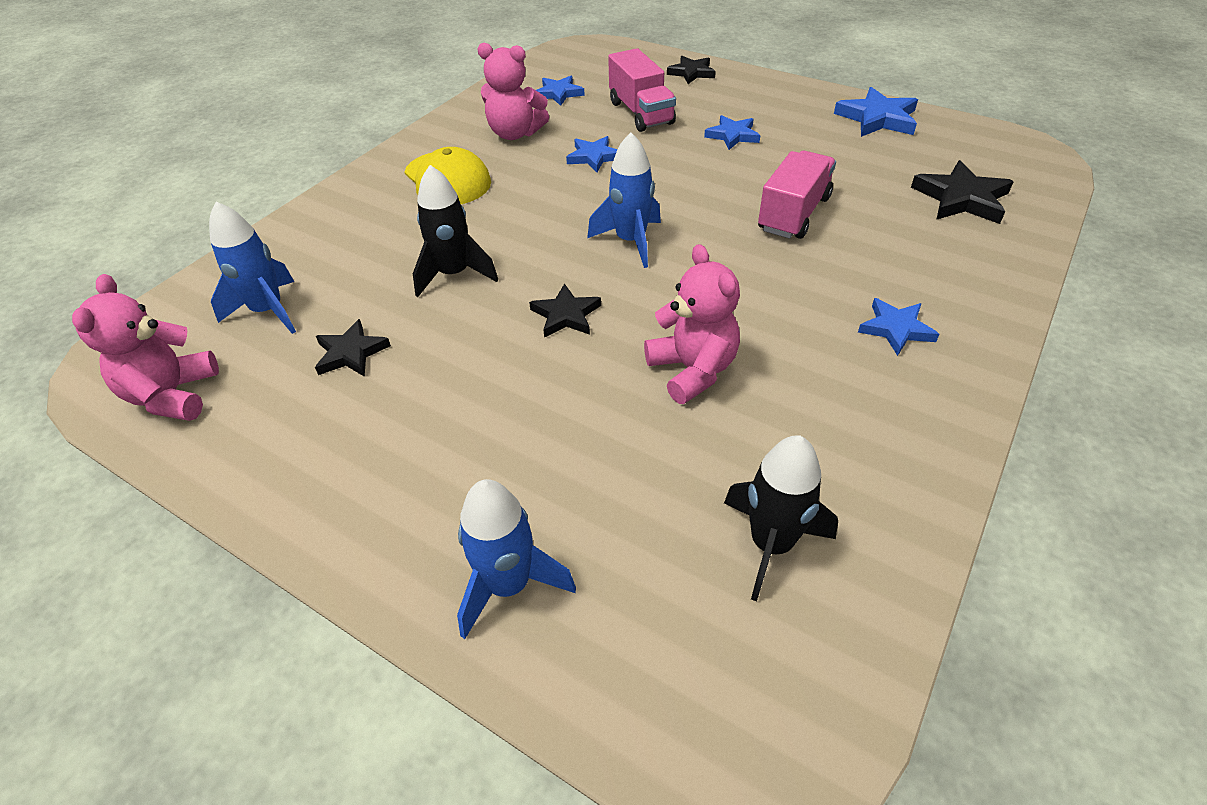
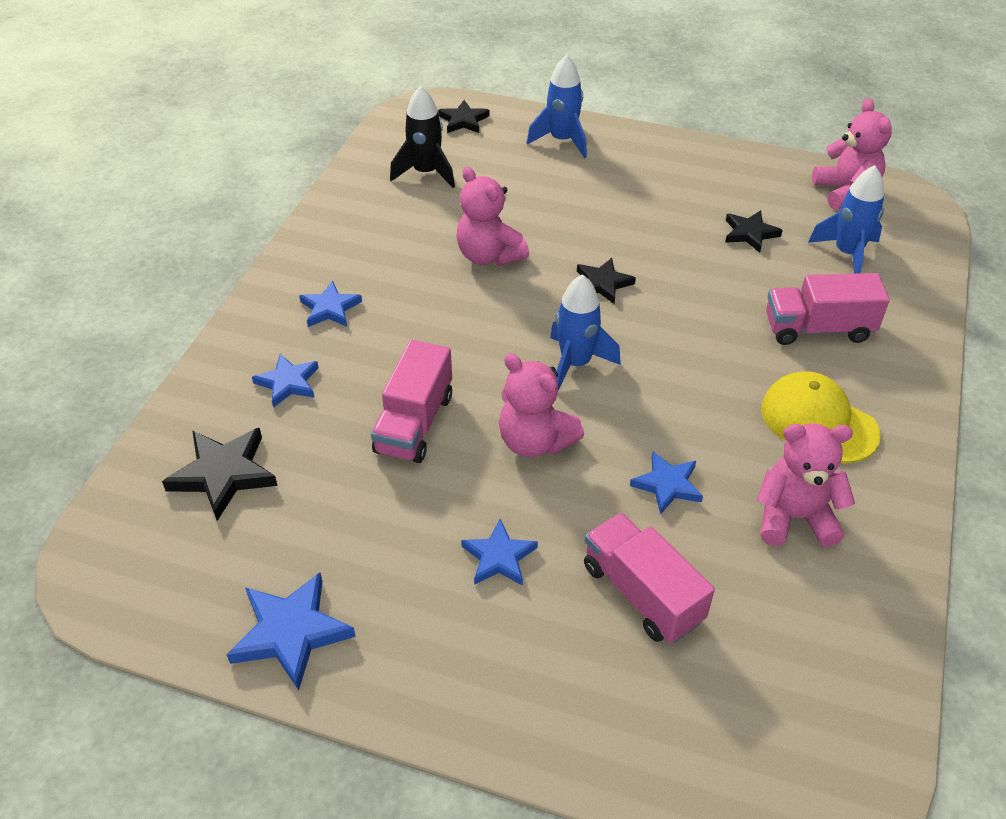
camera: 165 degrees right, 0 degrees up
(379, 242) = (818, 329): none -> pink truck
(454, 274) = (721, 306): black rocket -> none
(559, 93) = (790, 629): blue star -> blue star (288, 383)
(688, 191) = (535, 441): none -> pink teddy bear
(691, 73) = (596, 734): black star -> black star (463, 120)

